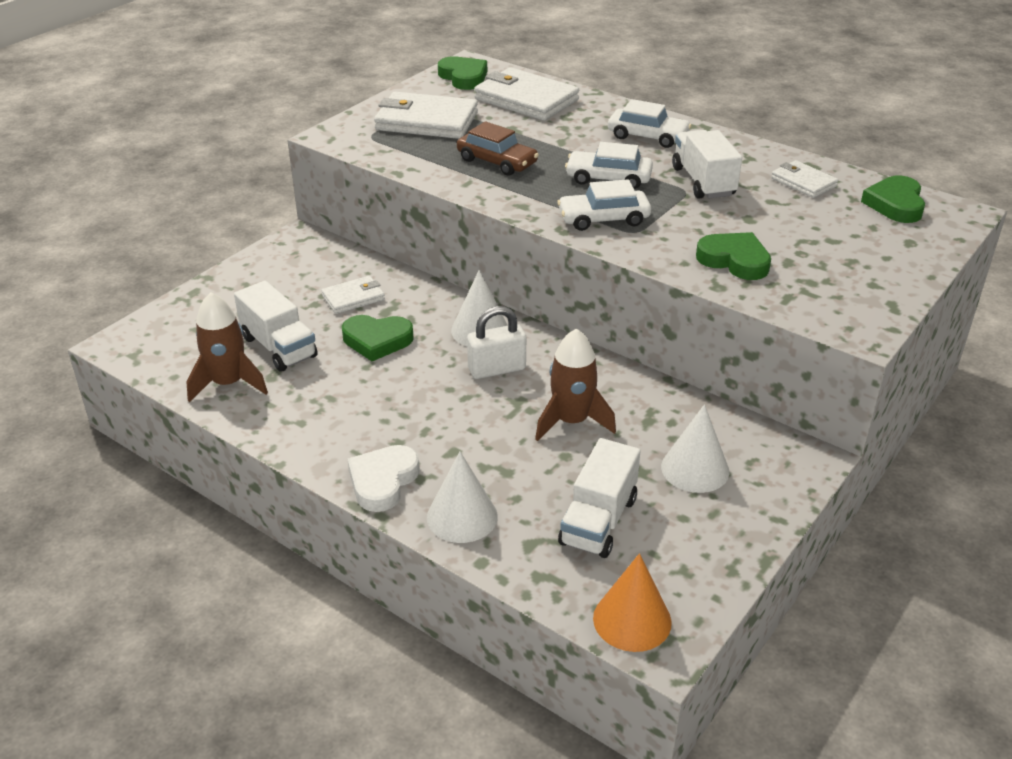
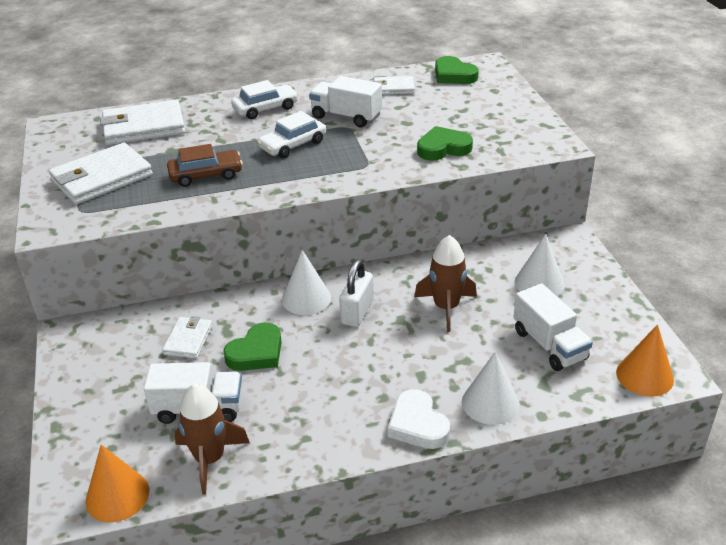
camera: 50 degrees left, 0 degrees up
(150, 360) = (117, 495): none -> orange cone
(463, 77) = (67, 136): green heart -> none
(603, 219) = (337, 169): white car -> none

